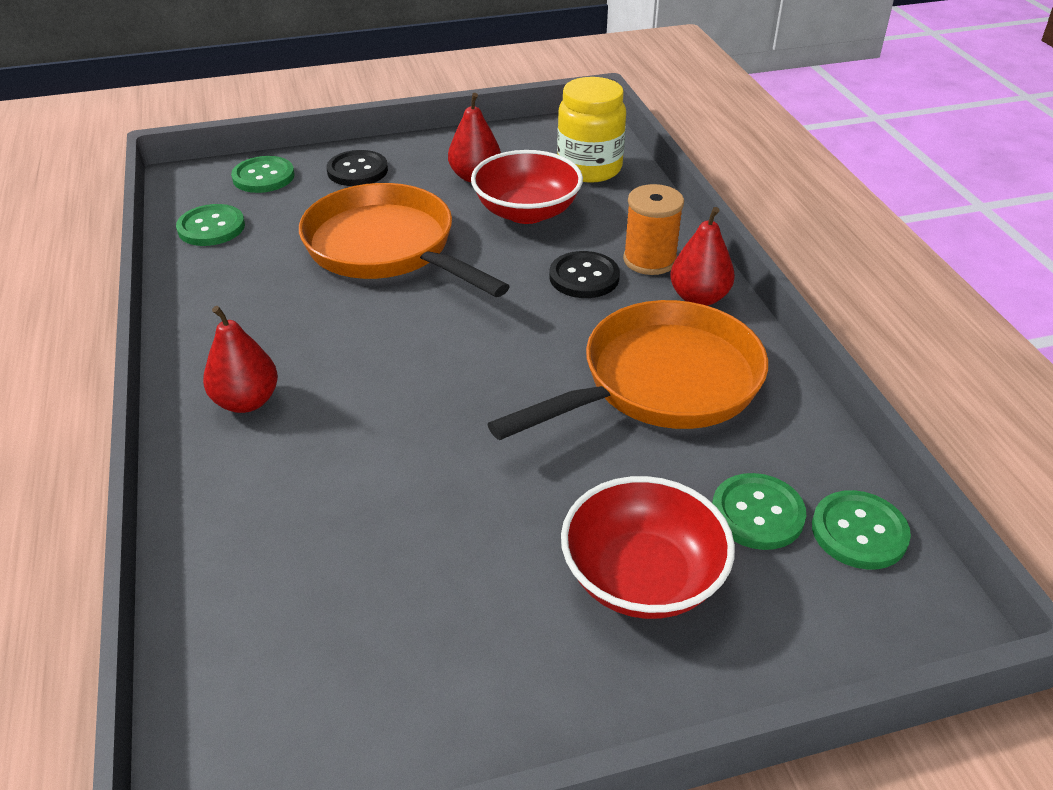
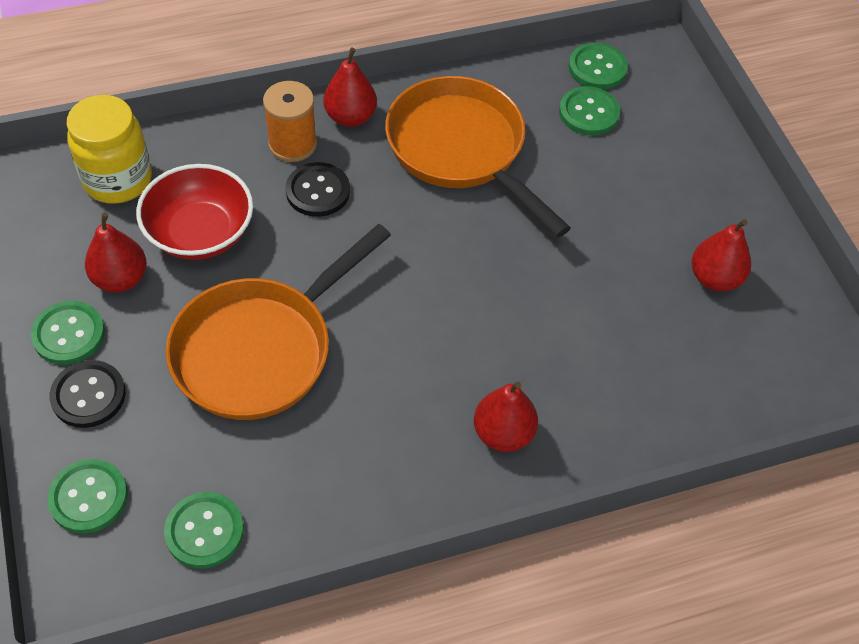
camera: 95 degrees left, 15 degrees up
(419, 158) = (68, 334): none -> green button
(439, 634) = (714, 278): none -> red pear
(642, 577) = (651, 174): red bowl -> none

